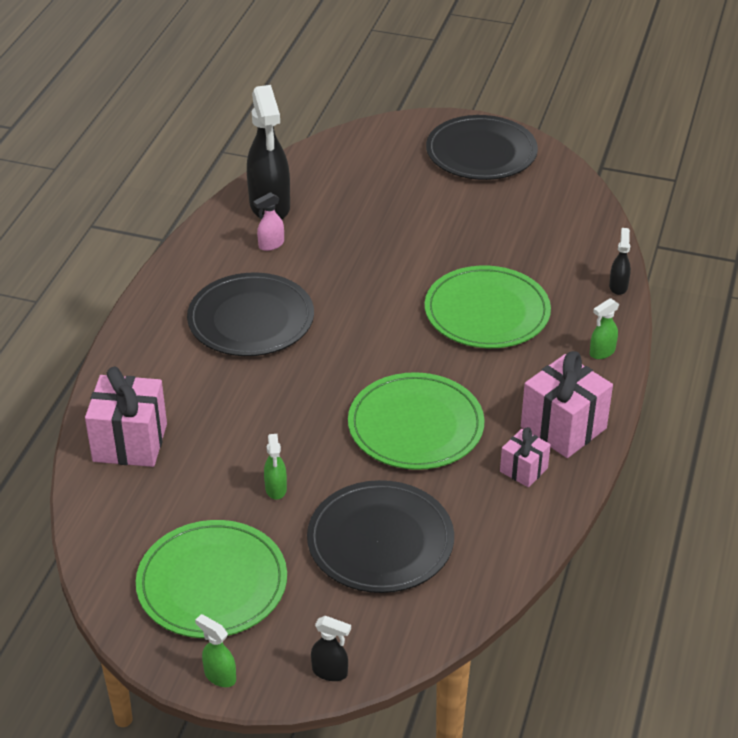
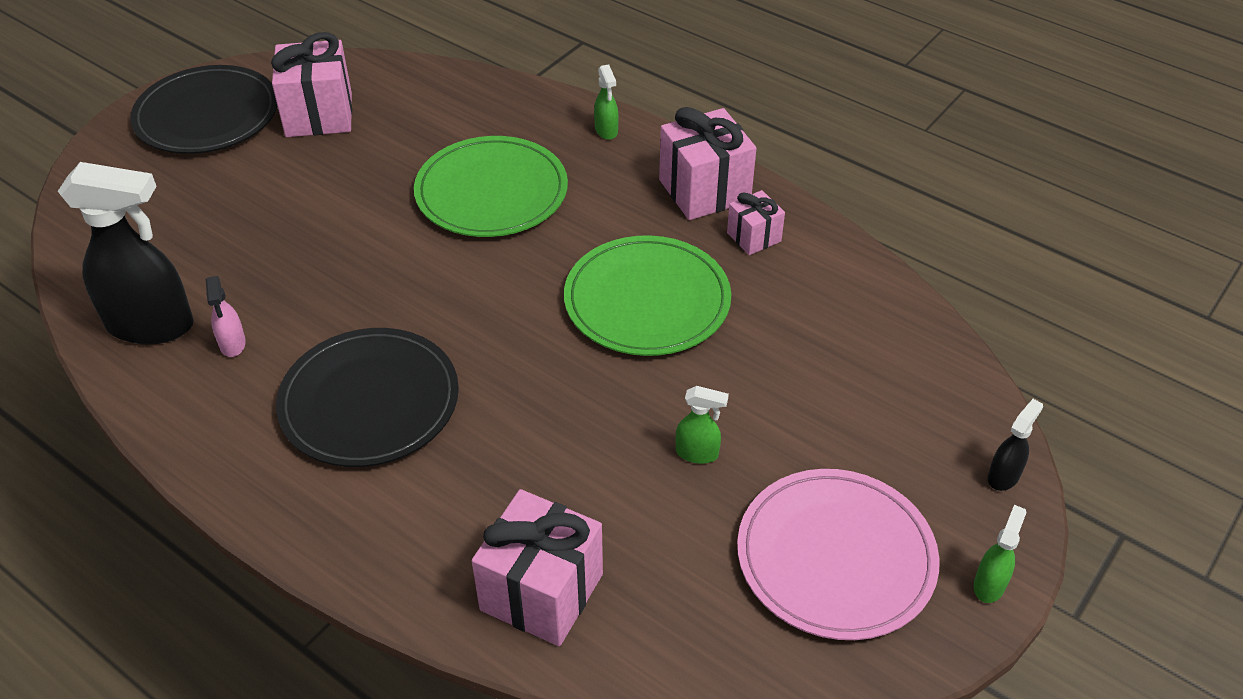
camera: 70 degrees left, 5 degrees up
(212, 583) = (836, 557): green plate -> pink plate
(219, 676) = (989, 584): green spray bottle -> green spray bottle turned 150 degrees clockwise
(380, 541) = (818, 380): black plate -> none
(517, 201) = (319, 115): none -> pink gift
(618, 286) = (512, 89): black spray bottle -> none

